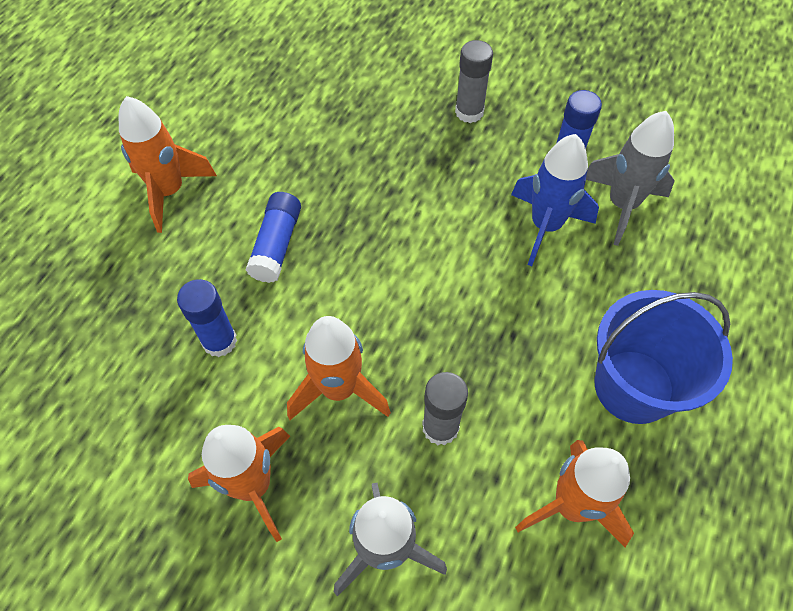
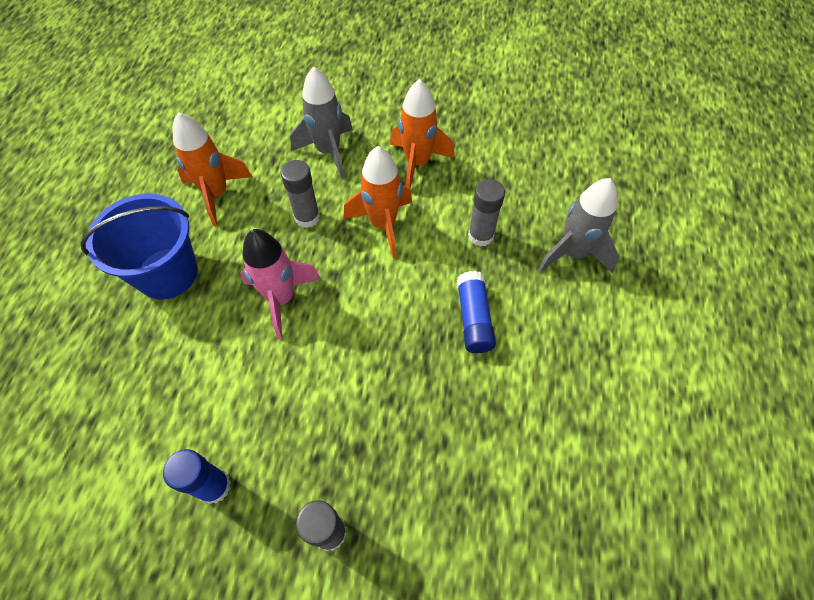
camera: 165 degrees right, 0 degrees up
(170, 192) = (593, 346): orange rocket -> none
(219, 341) = (480, 236): blue glue stick -> grey glue stick
(488, 317) = (281, 299): none -> pink rocket
(545, 226) = (236, 397): blue rocket -> none
(622, 205) = (158, 441): grey rocket -> grey rocket (573, 253)

